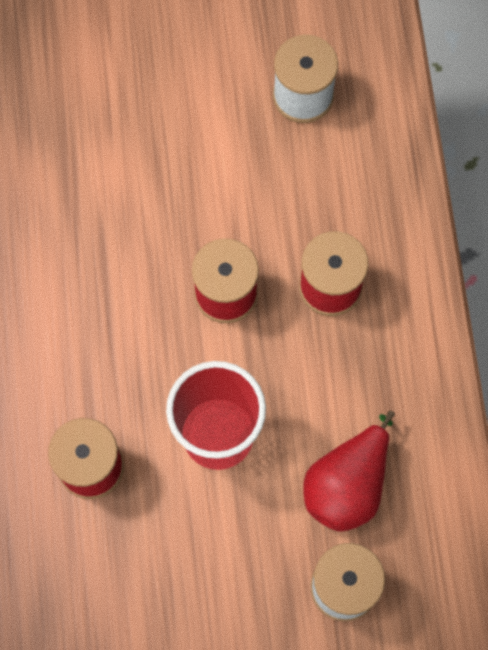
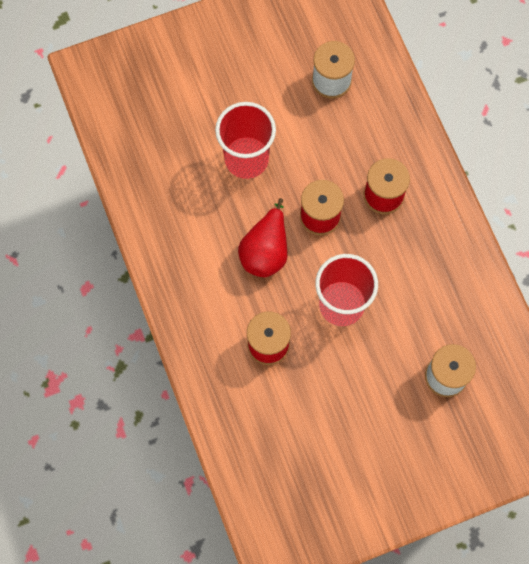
camera: 15 degrees left, 0 degrees up
(142, 180) = (246, 159): none -> red cup
(347, 485) = (430, 314): red pear -> red pear (265, 251)

